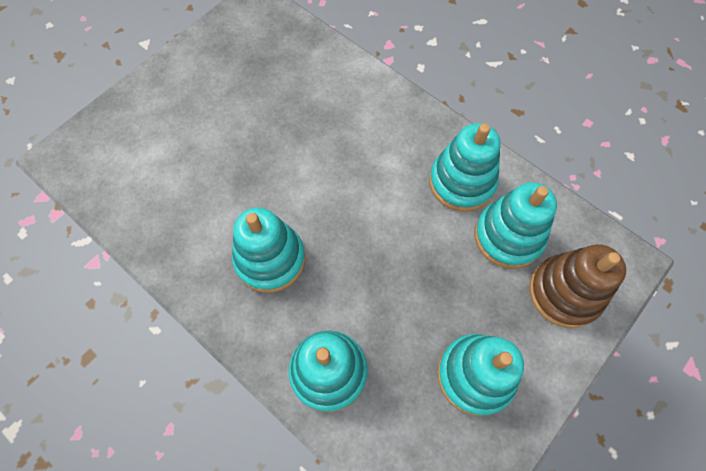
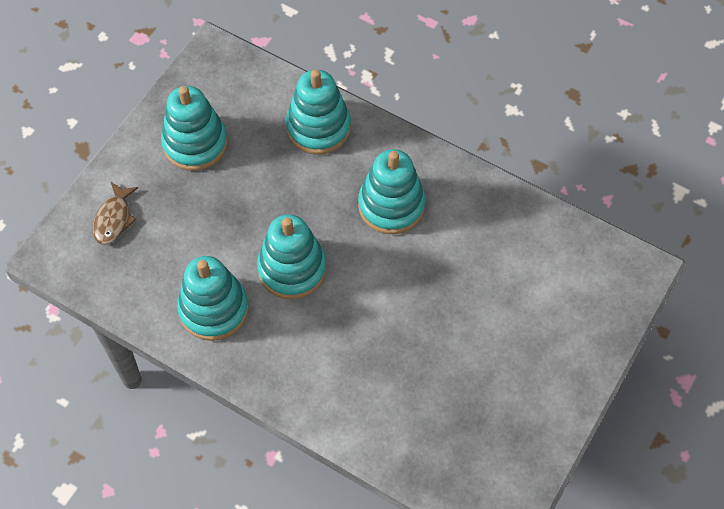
camera: 170 degrees right, 5 degrees down
(508, 236) = (165, 261): turquoise stacking toy -> turquoise stacking toy (292, 269)
(564, 292) = (114, 219): brown stacking toy -> brown fish

